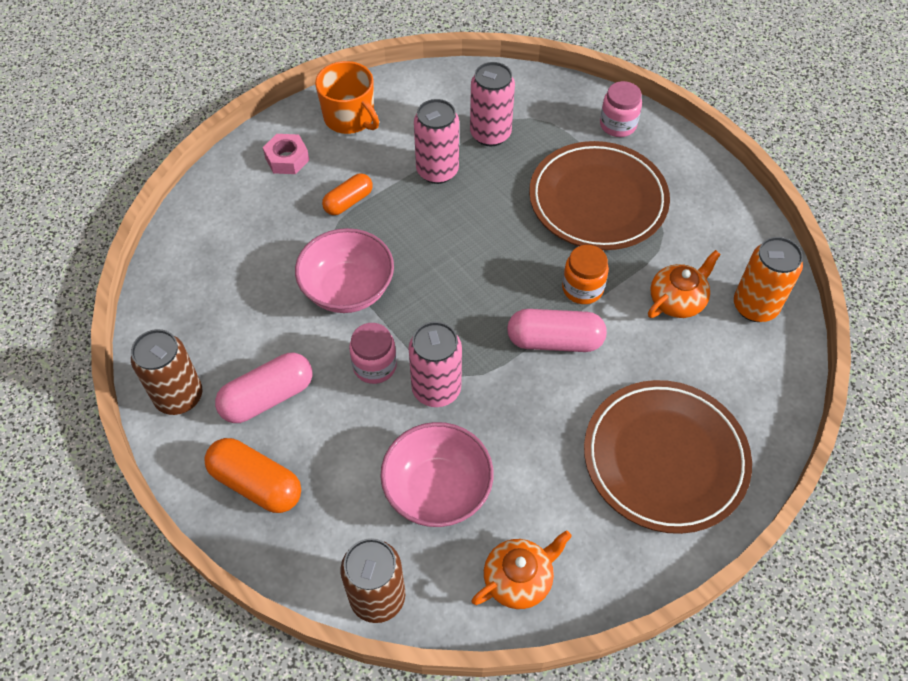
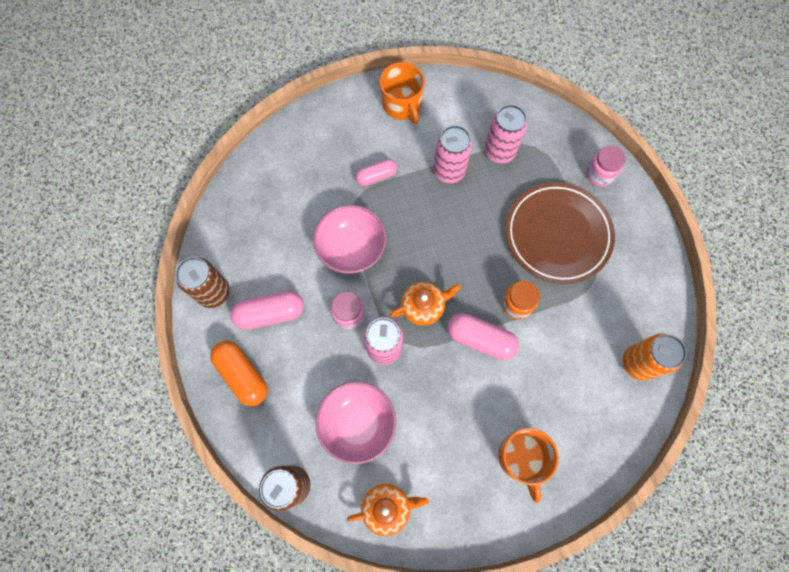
camera: 20 degrees right, 15 degrees up
(287, 159) = (345, 126): pink nut -> none
(348, 202) = (376, 176): orange capsule -> pink capsule
(665, 458) = (521, 458): brown plate -> orange mug
(677, 300) = (582, 338): orange teapot -> orange teapot (423, 306)

